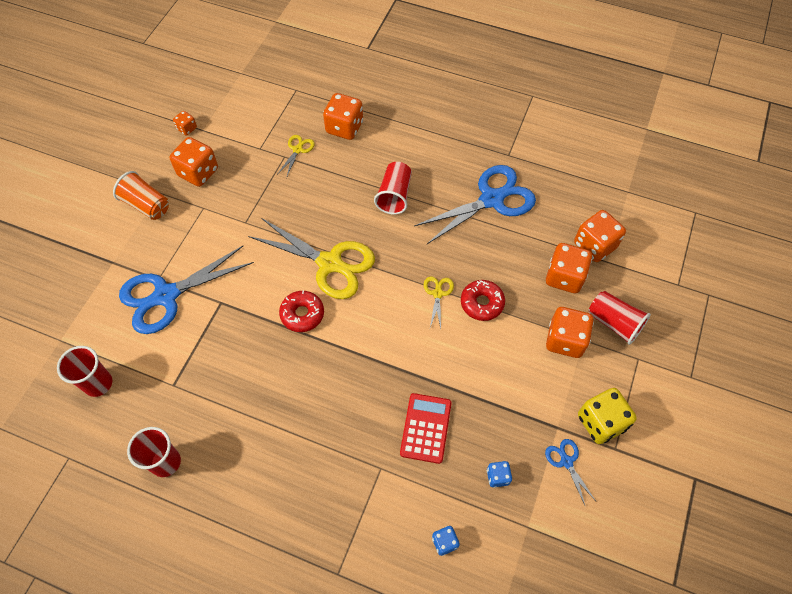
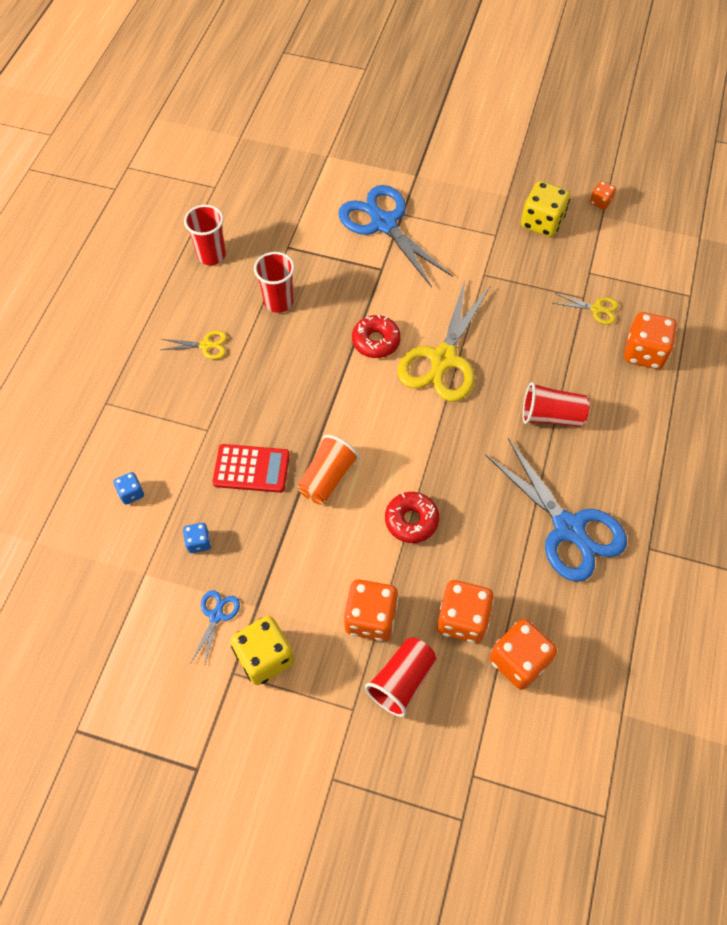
camera: 85 degrees right, 0 degrees up
(98, 383) = (285, 192): red cup -> red cup (278, 302)
(146, 205) = (489, 187): orange cup -> orange cup (328, 478)
(198, 172) = (541, 223): orange dice -> yellow dice
(438, 293) = (418, 471): yellow scissors -> yellow scissors (206, 345)
(566, 462) = (216, 616): blue scissors -> blue scissors turned 45 degrees counterclockwise

